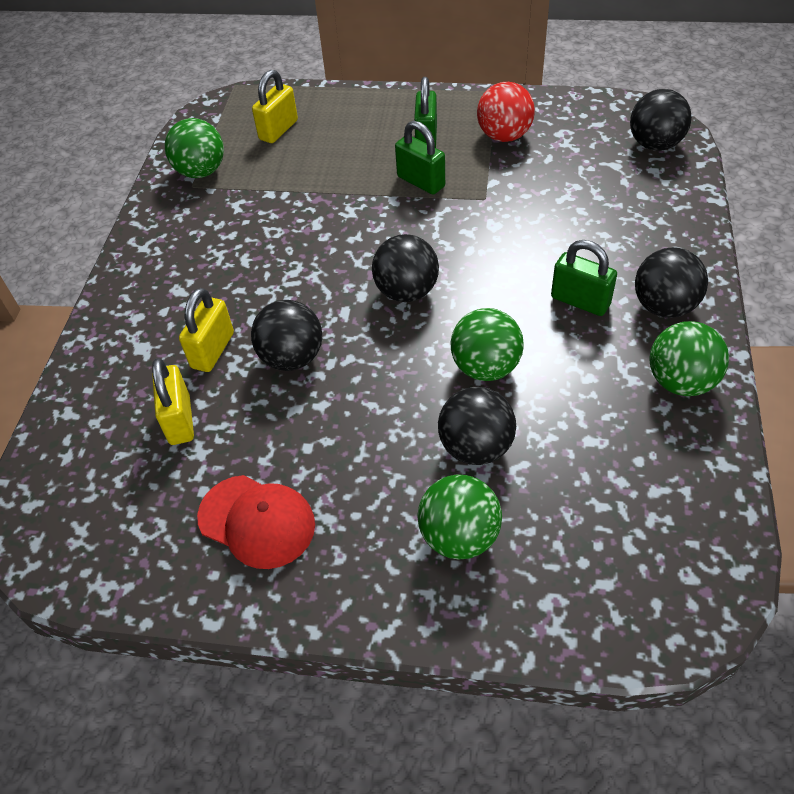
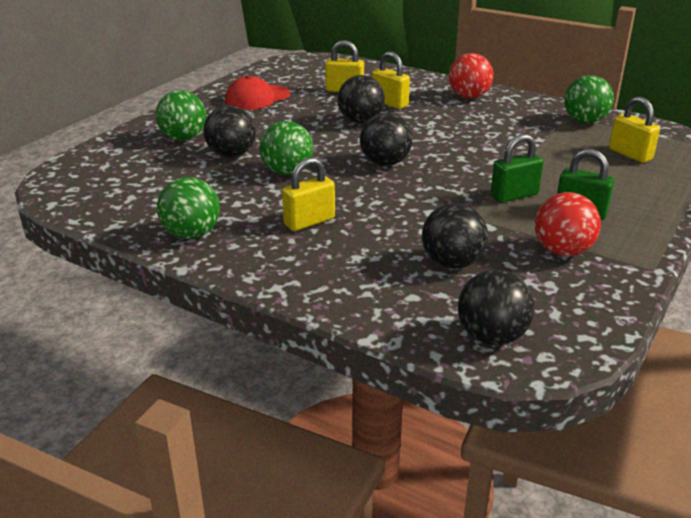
camera: 110 degrees right, 20 degrees down
(156, 280) = (469, 97): none -> red ball
(580, 301) = (309, 221): green padlock -> yellow padlock
(664, 306) = (265, 254): black ball -> black ball (452, 263)

